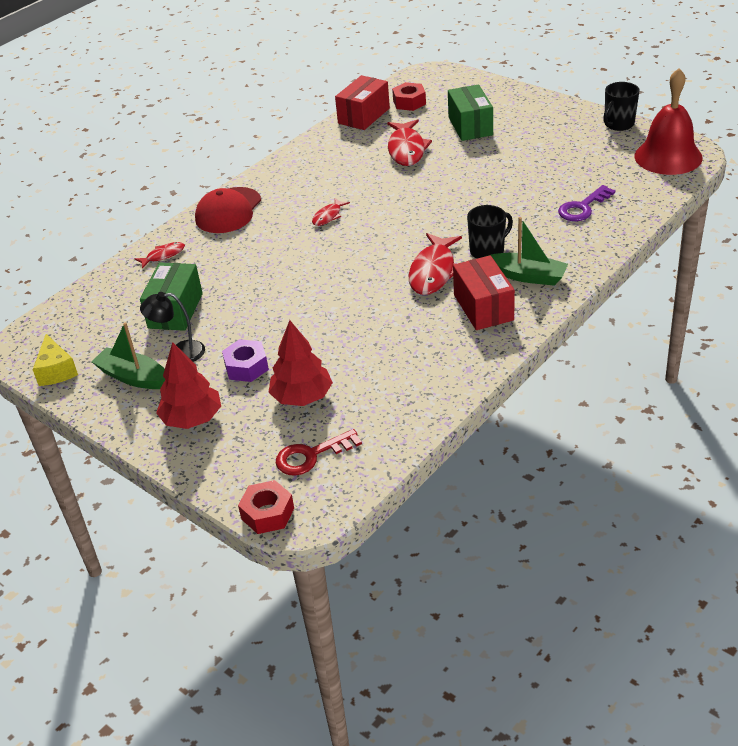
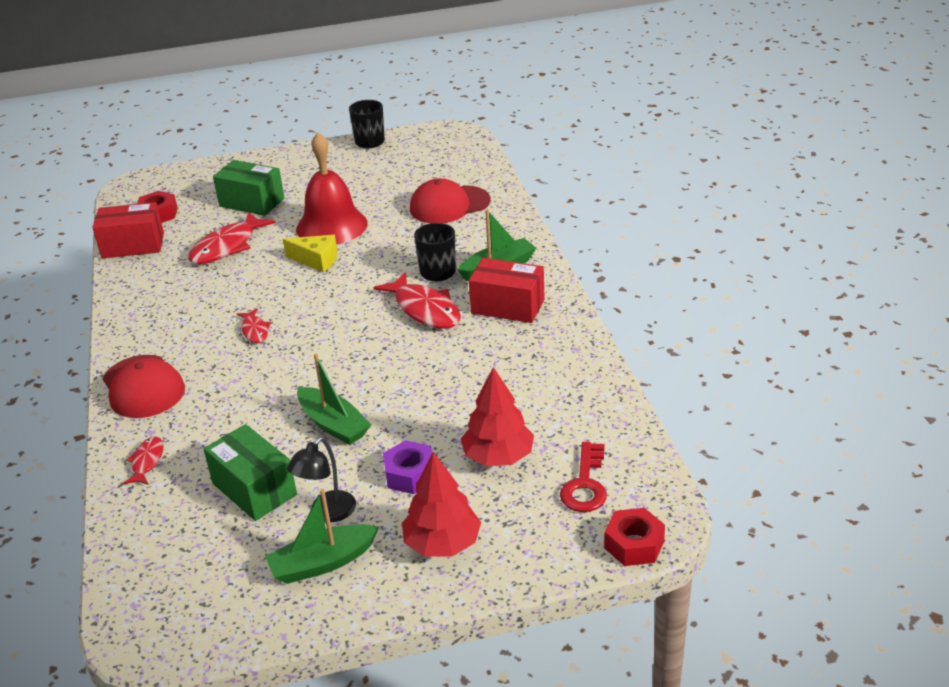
camera: 55 degrees left, 5 degrees down
(56, 370) = (229, 624): yellow cheese -> yellow cheese (316, 260)
(265, 305) = (333, 424): none -> green boat
(363, 116) = (133, 245): red box -> red box turned 75 degrees counterclockwise
(406, 149) = (227, 246): red fish -> red fish turned 90 degrees clockwise
(583, 207) = (449, 205): purple key -> red cap
(668, 156) = (445, 144): red bell -> red bell (331, 226)

